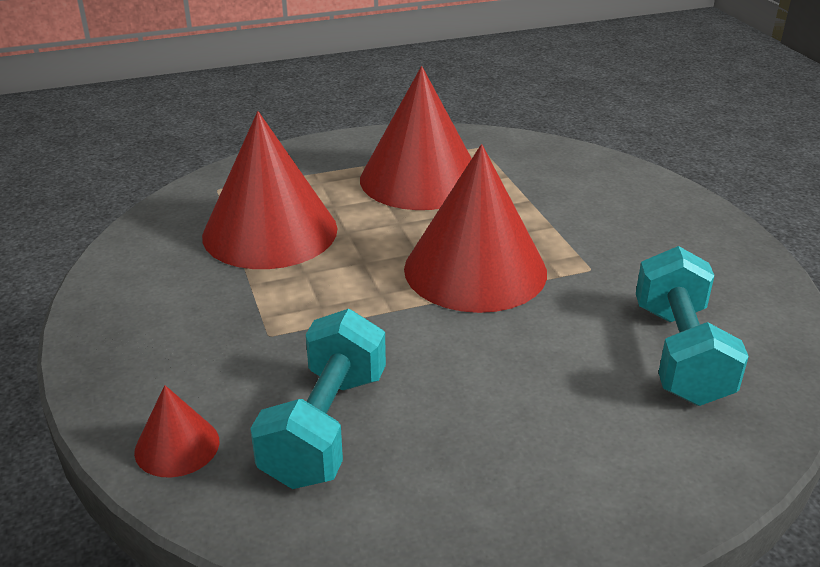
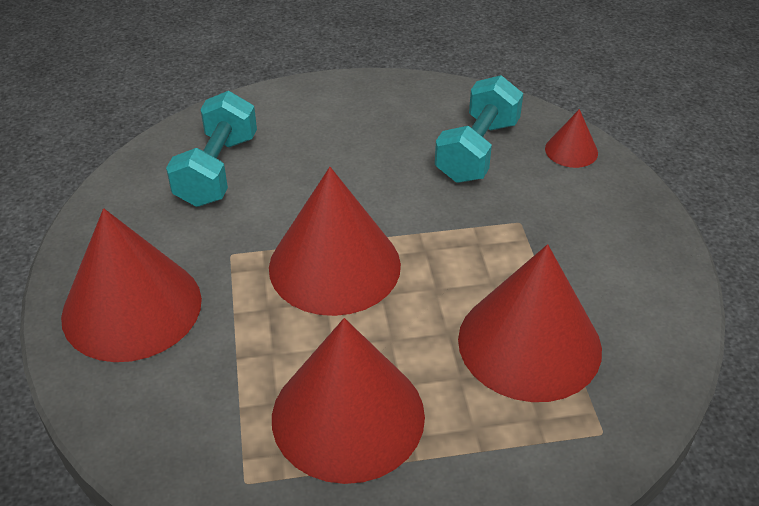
camera: 170 degrees left, 10 degrees up
(649, 220) = (132, 307): none -> red cone

